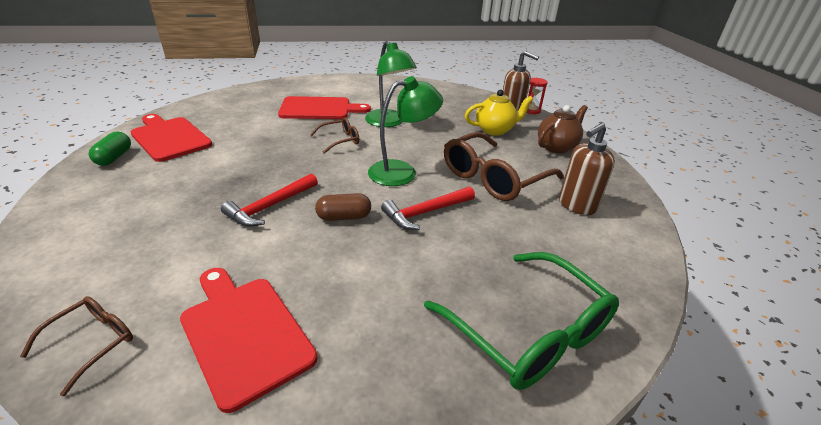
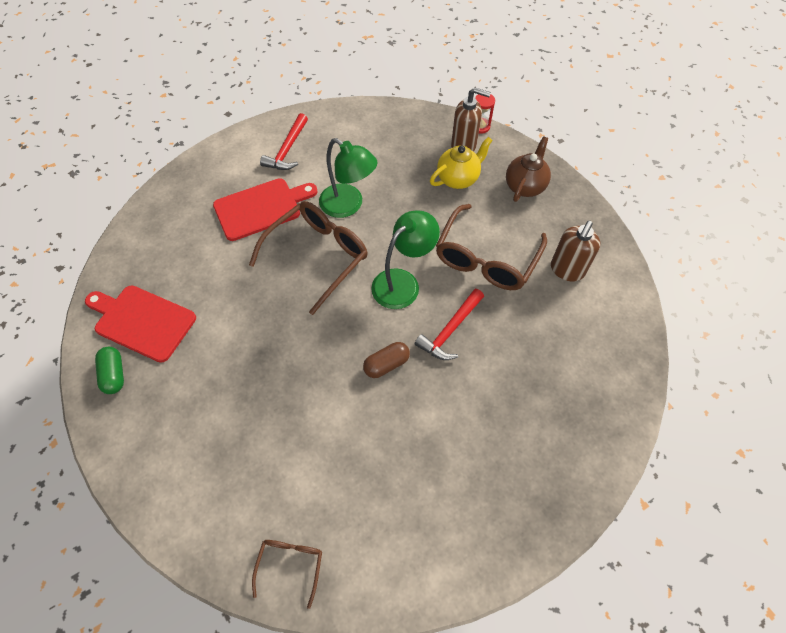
camera: 20 degrees left, 25 degrees up
(244, 333) = (388, 510): red cutting board -> none
(270, 206) = (316, 378): red hammer -> red hammer (287, 150)
(340, 140) = (317, 256): brown glasses -> brown glasses, size x1.99
(529, 332) = (574, 424): green glasses -> none

